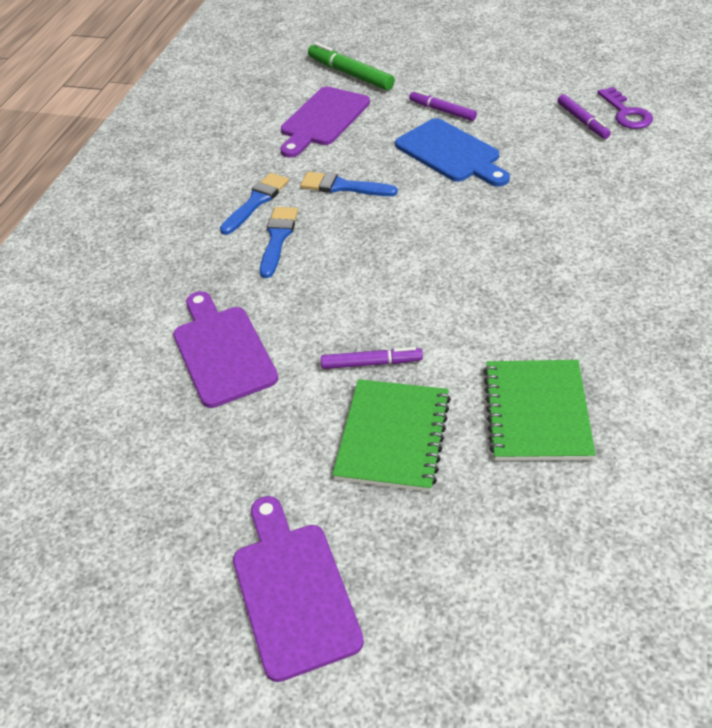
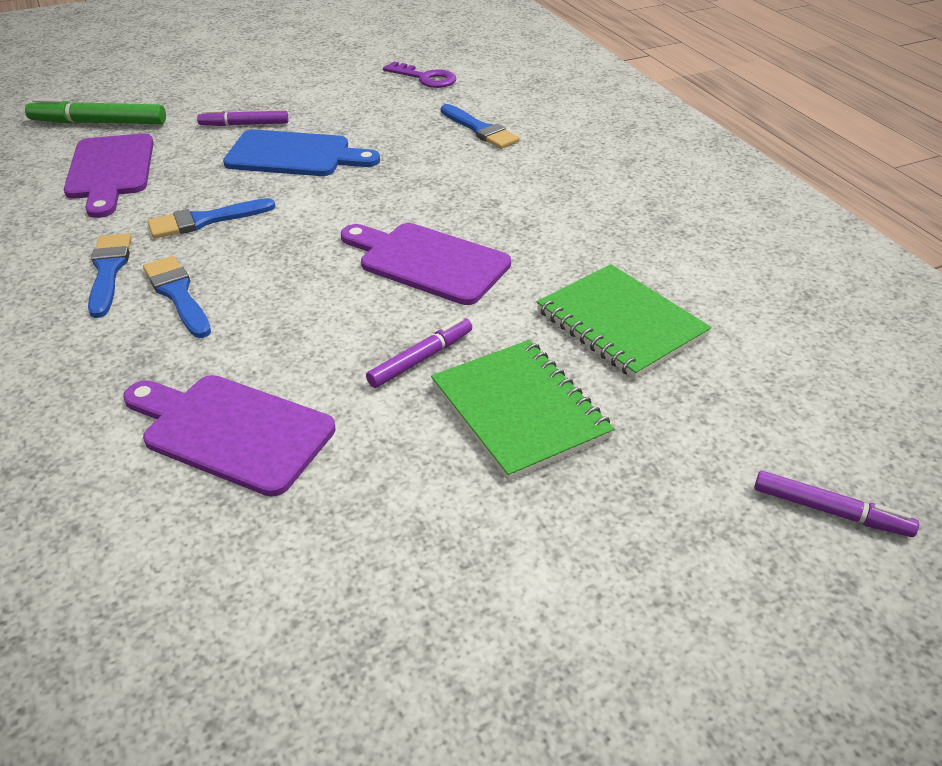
camera: 45 degrees left, 5 degrees down
(293, 591) = (590, 612): purple cutting board -> purple cutting board (428, 261)
(582, 121) = (394, 94): purple marker -> purple marker (830, 511)
(618, 185) = (480, 130): none -> blue brush

